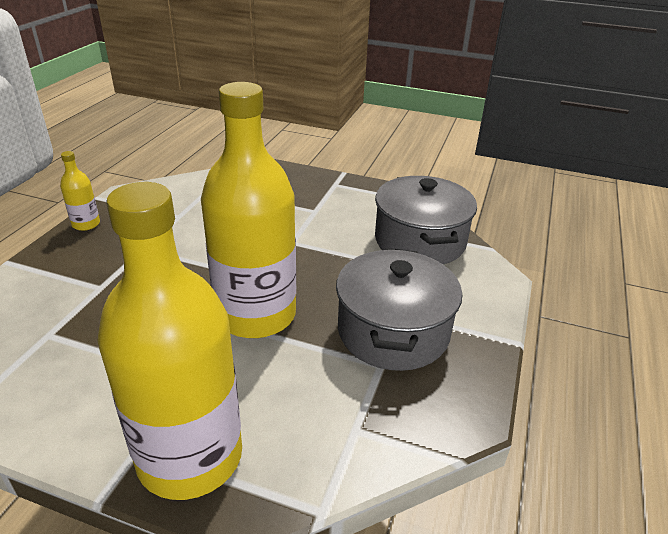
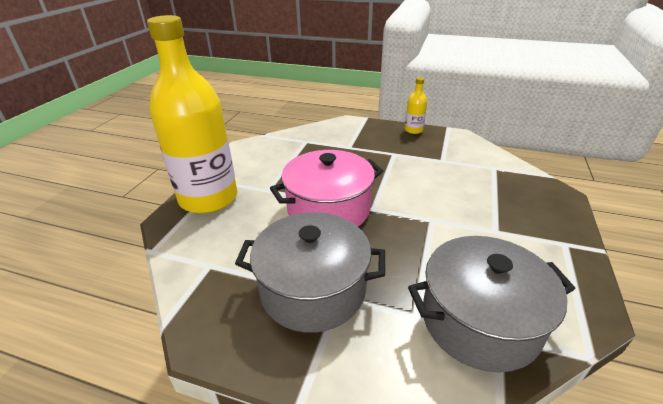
camera: 90 degrees right, 0 degrees up
(256, 315) = (328, 209): yellow bottle -> pink pot

